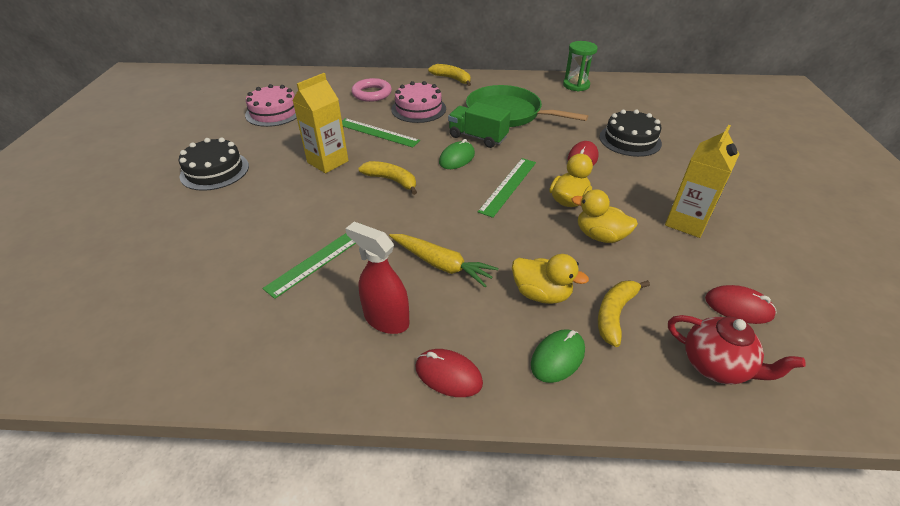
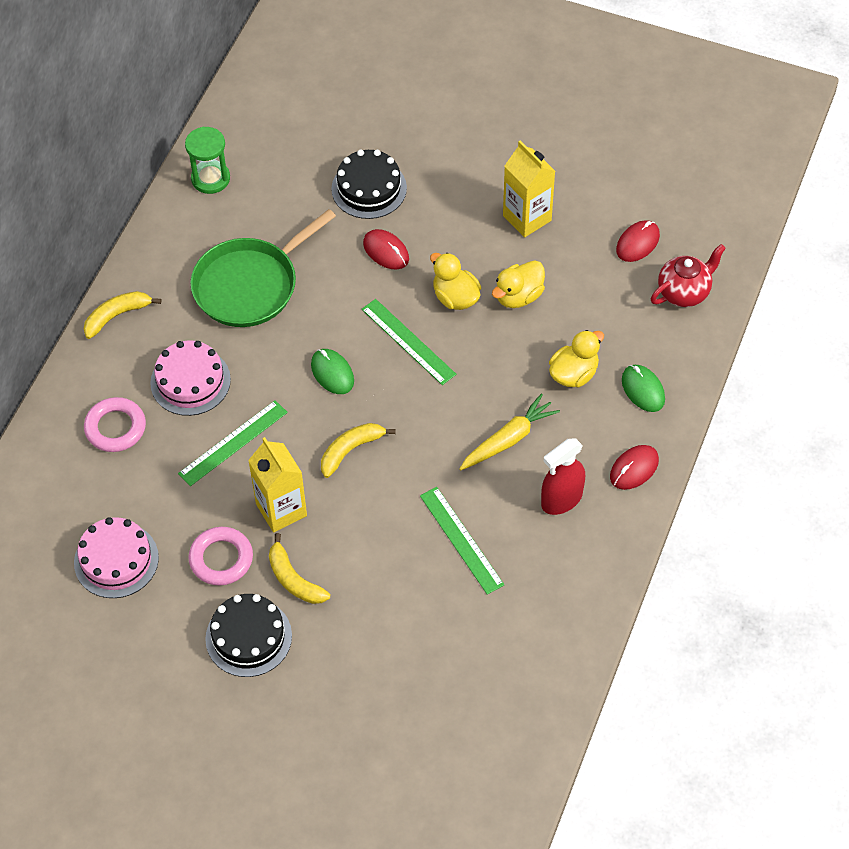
camera: 70 degrees left, 15 degrees up
(281, 147) = (221, 559): none -> pink ring
(477, 137) = (294, 337): green truck -> none
(615, 314) = (615, 331): yellow banana -> yellow banana (294, 579)

